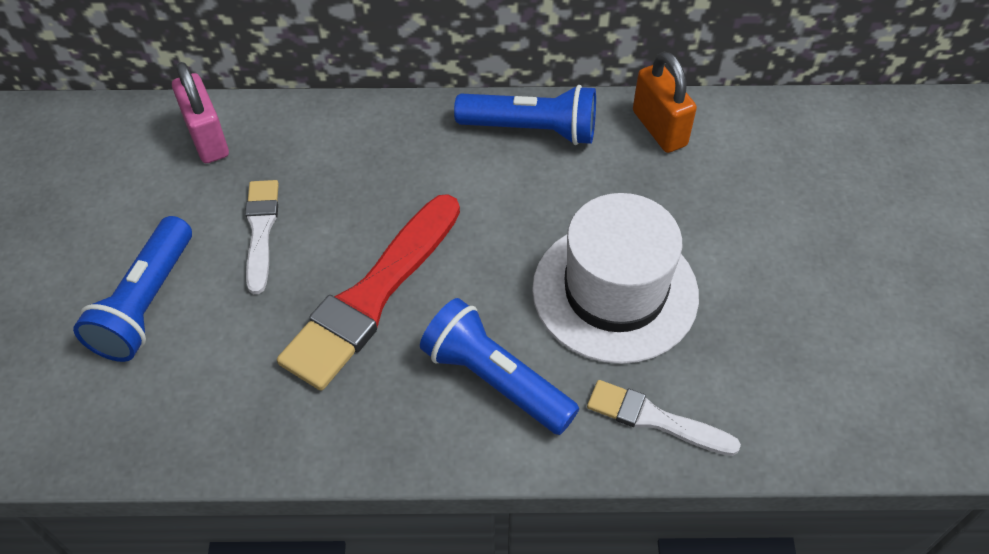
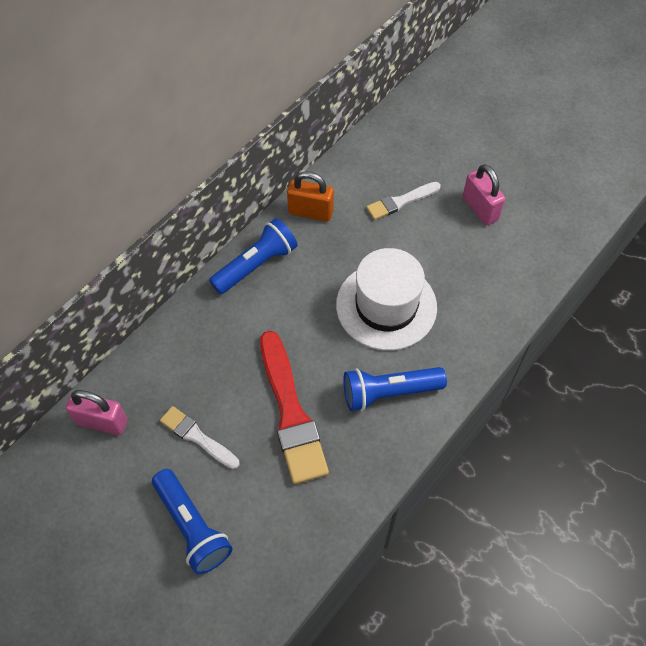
camera: 50 degrees left, 5 degrees up
(655, 419) = (466, 343): white brush -> white brush (401, 201)
(878, 294) = (480, 208): none -> pink padlock

